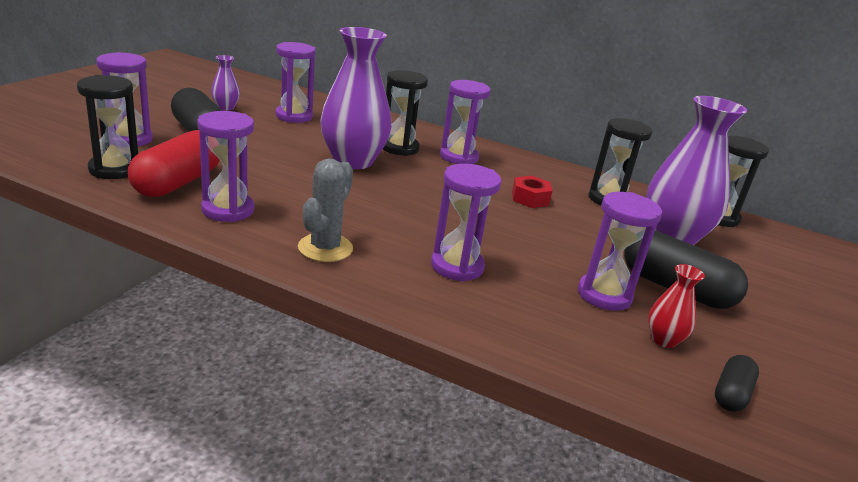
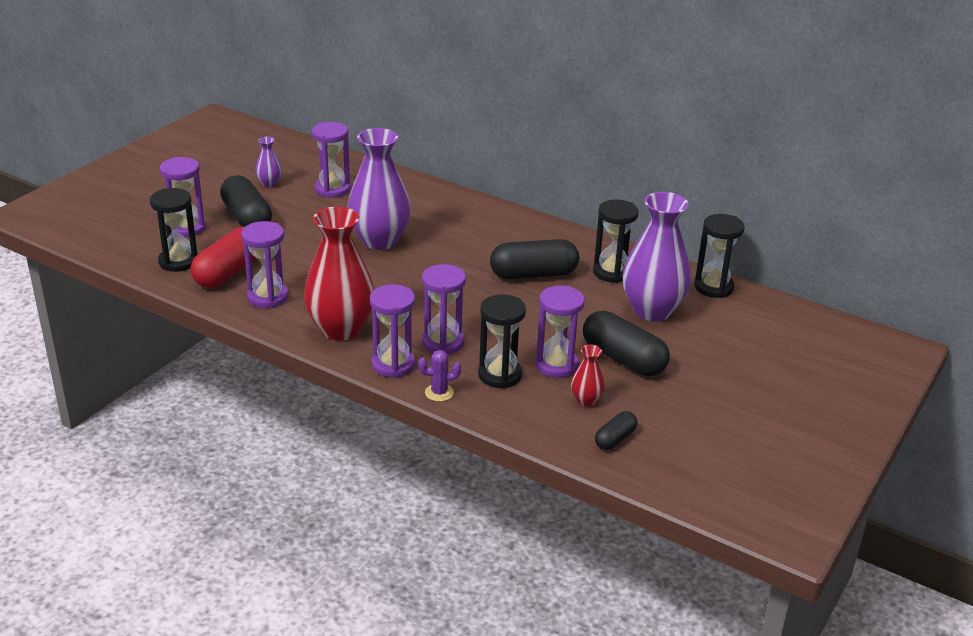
camera: 10 degrees right, 5 degrees up
(325, 248) = (341, 329): grey cactus -> red vase
(399, 148) = (427, 222): black hourglass -> black hourglass (500, 375)
(459, 157) = (482, 230): purple hourglass -> purple hourglass (393, 364)
(474, 329) = (439, 393): none -> purple cactus
(530, 198) = (533, 274): red nut -> black capsule

